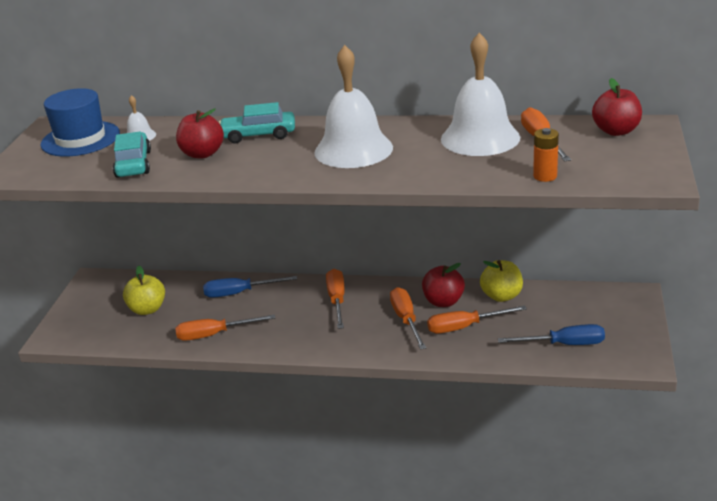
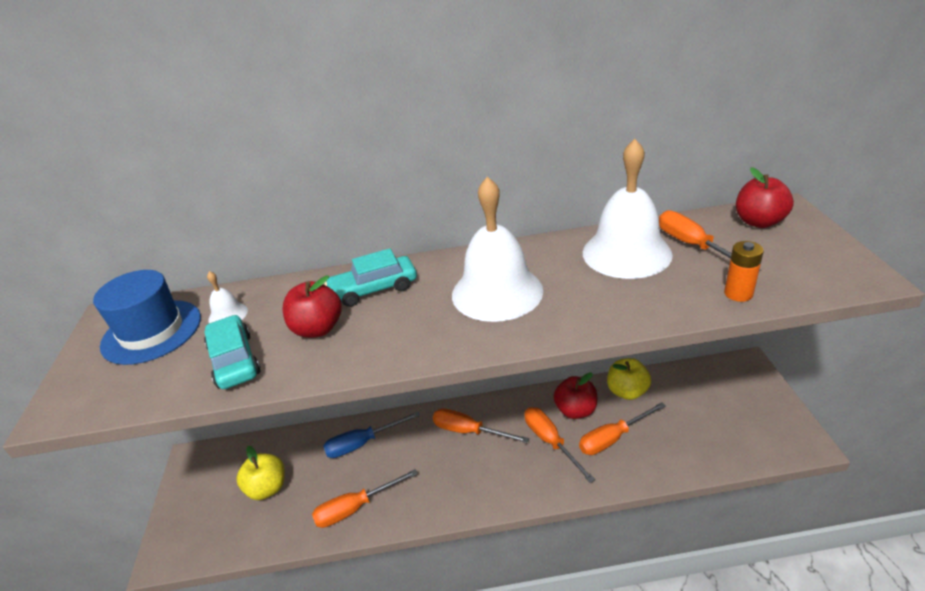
camera: 15 degrees left, 5 degrees up
(337, 300) = (469, 431): orange screwdriver -> orange screwdriver turned 45 degrees counterclockwise
(564, 344) = (719, 439): blue screwdriver -> none

